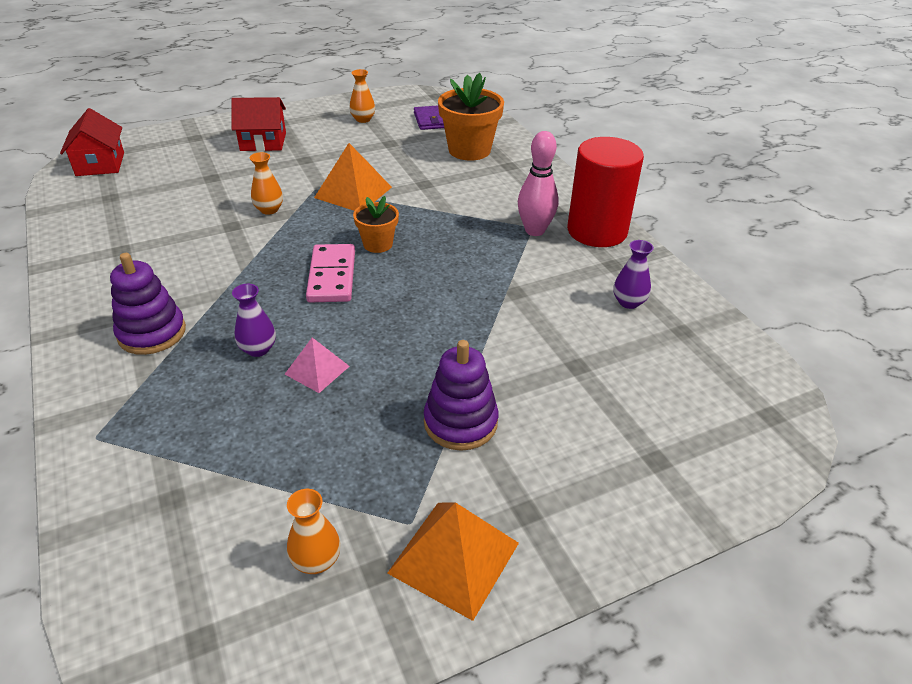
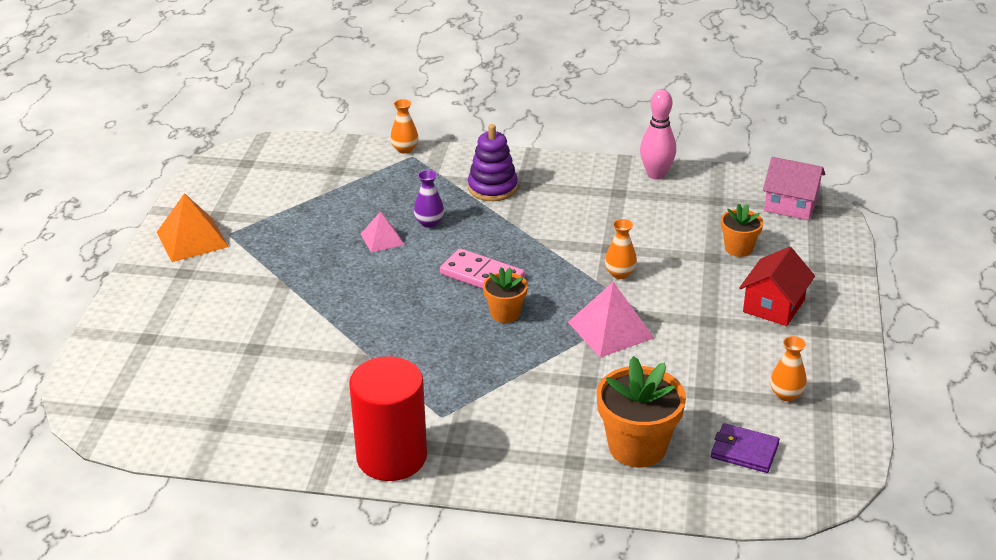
camera: 125 degrees right, 5 degrees down
(100, 164) = (791, 205): red house -> pink house
(189, 170) = (738, 248): none -> orange flower pot
(316, 560) = (245, 200): orange vase -> orange vase (405, 149)
(353, 192) = (610, 330): orange pyramid -> pink pyramid
(460, 422) = (270, 277): purple stacking toy -> none
(535, 230) = (434, 415): pink bowling pin -> pink bowling pin (656, 174)
(628, 302) = (281, 415): purple vase -> none

